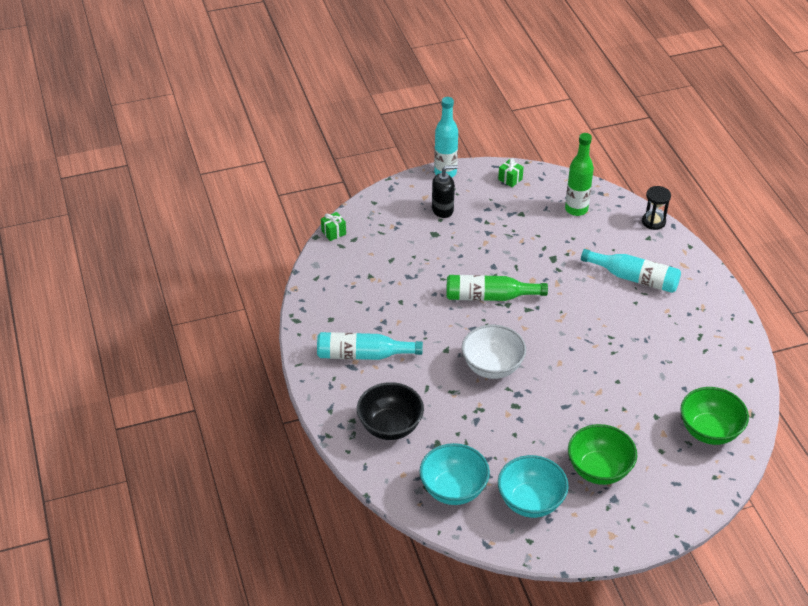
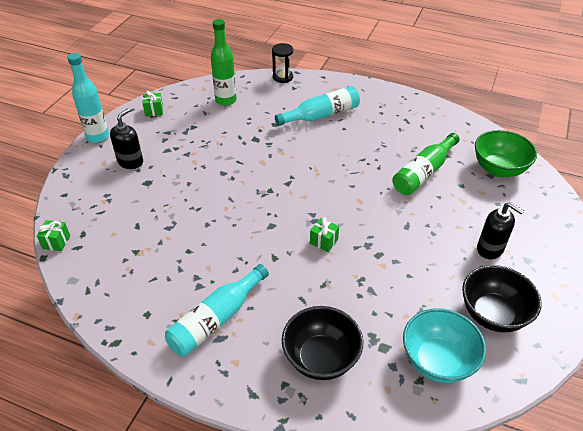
camera: 50 degrees left, 0 degrees up
(489, 296) = (250, 195): green bottle -> green bottle (423, 173)
(492, 367) = (324, 241): white bowl -> green gift
(530, 502) = (493, 314): turquoise bowl -> black bowl
(599, 470) = (490, 249): green bowl -> black soap dispenser

